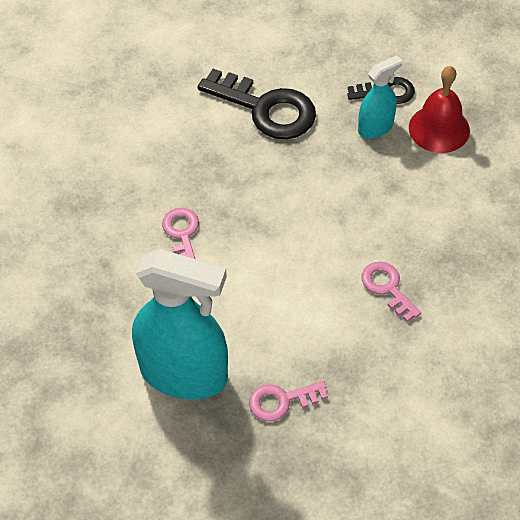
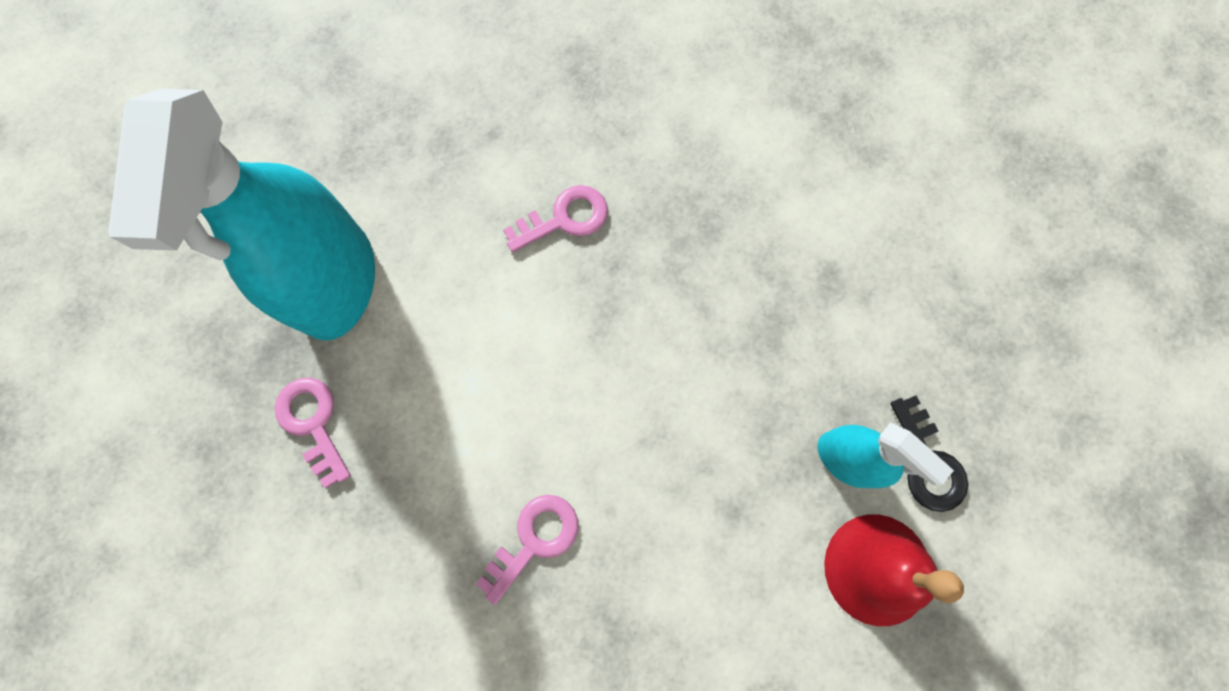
camera: 75 degrees right, 20 degrees up
(266, 109) = (830, 279): black key -> none

